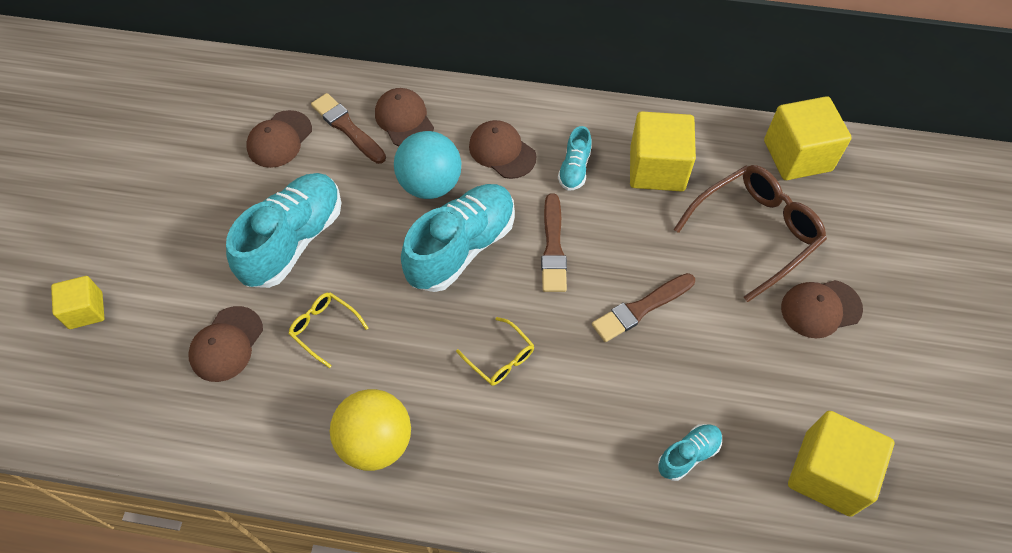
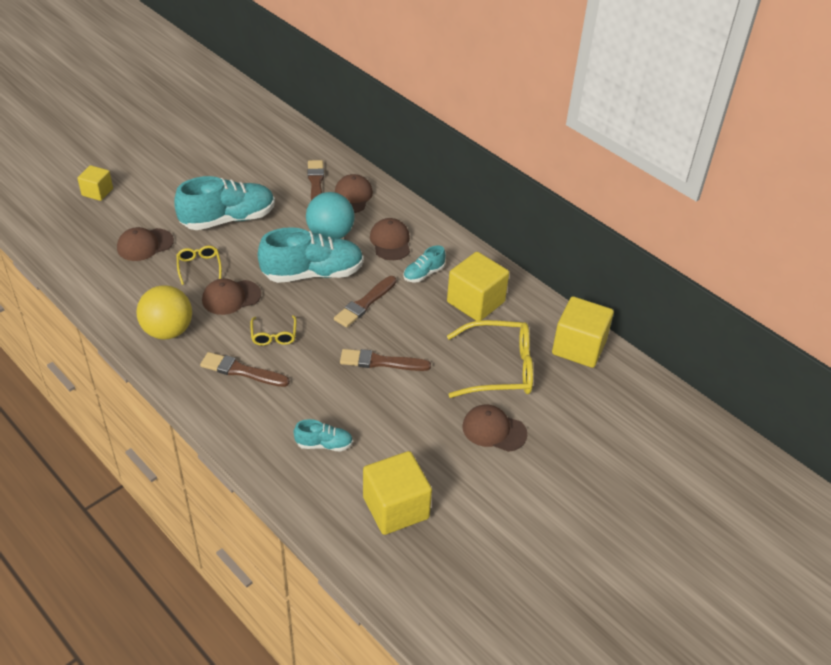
camera: 35 degrees right, 15 degrees down
(279, 139) = (273, 169): brown cap -> brown cap (231, 297)
(512, 431) = (242, 371): none -> brown brush
(754, 233) = (499, 368): brown glasses -> yellow glasses

